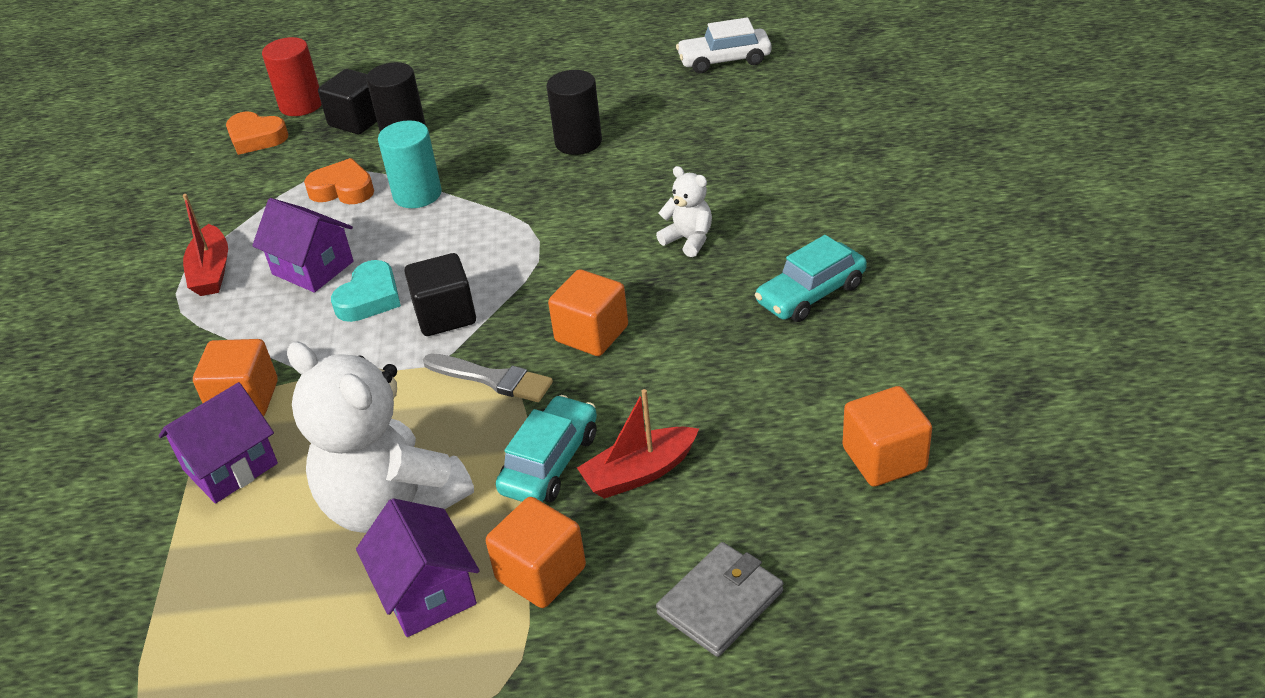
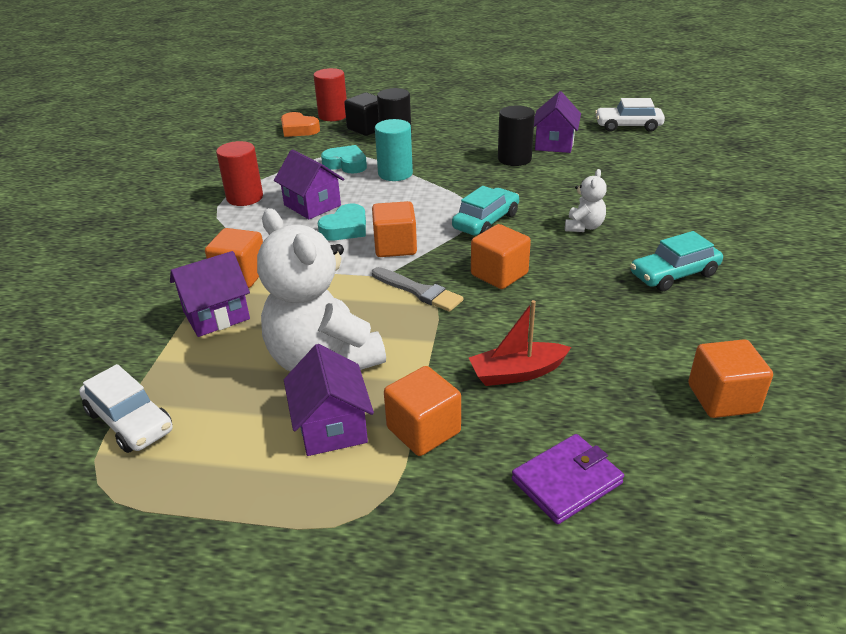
camera: 10 degrees right, 5 degrees down
(165, 640) = (129, 421): none -> white car
(211, 271) = (245, 197): red boat -> red cylinder
(343, 189) = (346, 164): orange heart -> turquoise heart
(445, 315) = (395, 246): black cube -> orange cube
(550, 462) = (449, 353): turquoise car -> turquoise car (486, 221)
(629, 107) = (554, 144): none -> purple house
(688, 240) = (584, 227): white teddy bear -> white teddy bear turned 60 degrees clockwise
(720, 602) = (566, 481): grey wallet -> purple wallet

